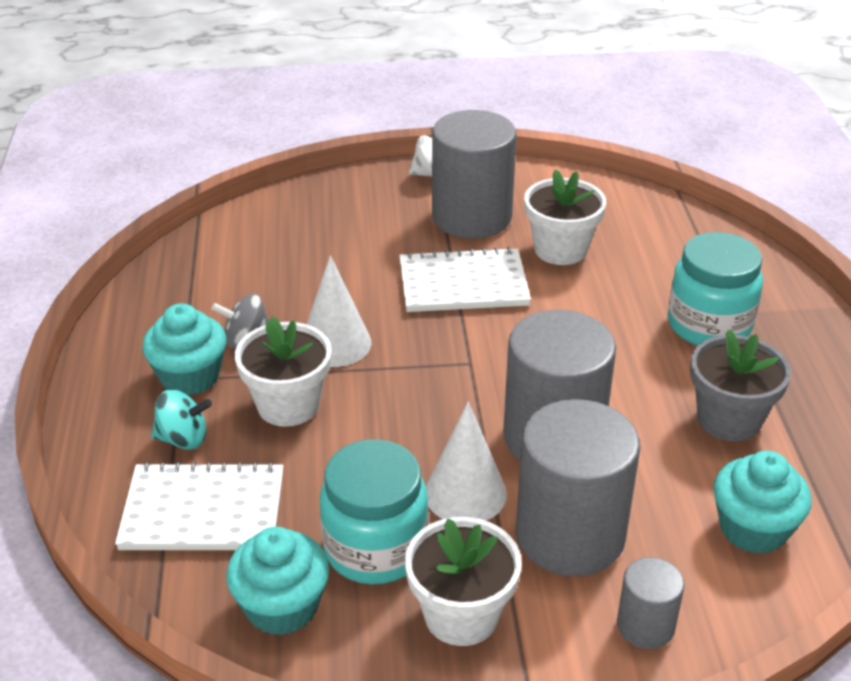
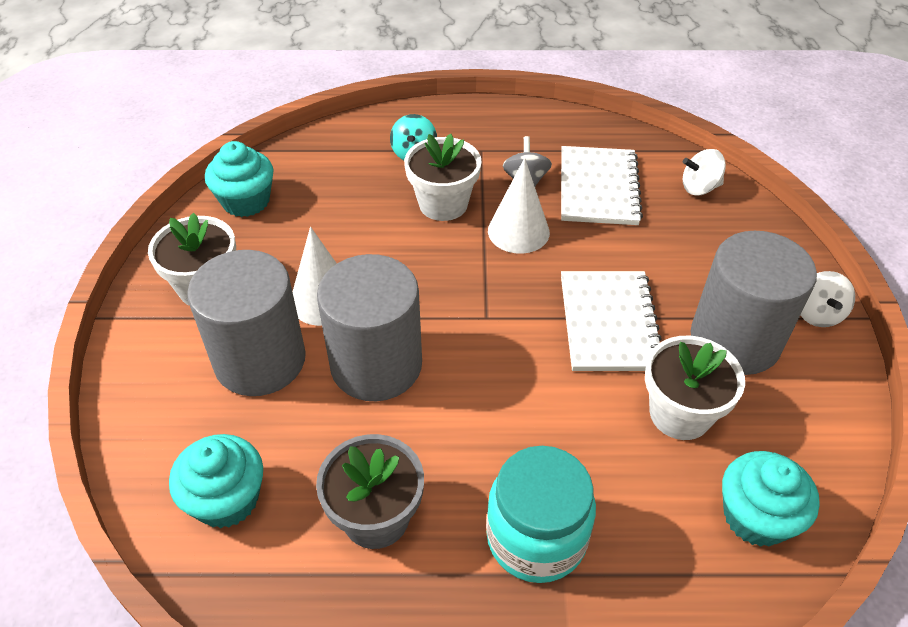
camera: 95 degrees right, 10 degrees up
(190, 376) = (483, 154): turquoise cupcake -> turquoise cupcake (756, 517)
(203, 511) = (341, 165): white notebook -> white notebook (598, 188)
(262, 222) = (699, 187): none -> white spinning top
(375, 548) = (282, 246): turquoise jar -> none
(645, 626) = (154, 394): grey cylinder -> none

